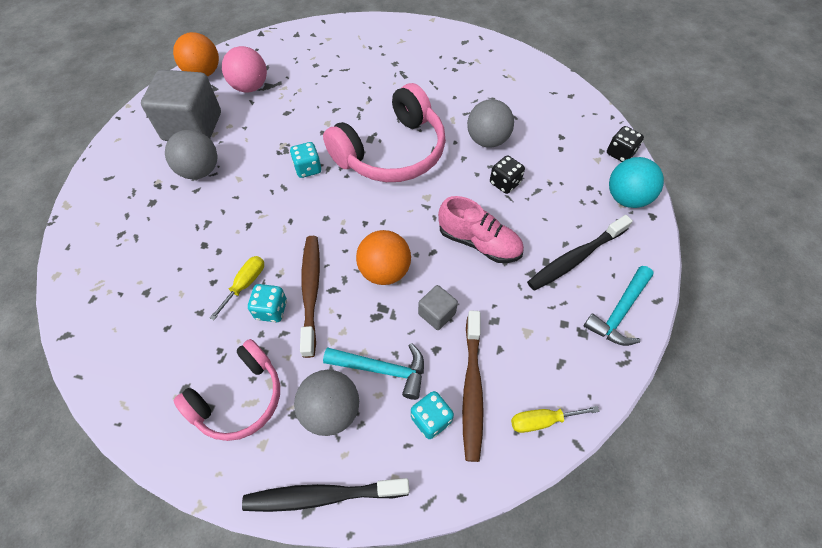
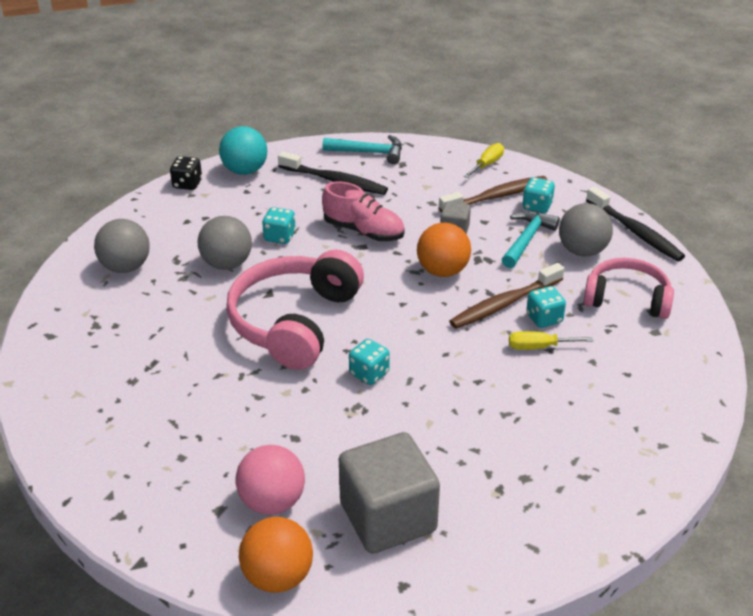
camera: 120 degrees left, 20 degrees down
(200, 171) = (448, 463): grey ball -> grey ball (126, 267)
(383, 370) = (527, 239): turquoise hammer -> turquoise hammer turned 45 degrees clockwise
(392, 152) = (294, 322): pink headphones -> pink headphones turned 90 degrees counterclockwise
(479, 242) = (363, 231): pink shoe -> pink shoe turned 120 degrees clockwise
(504, 183) = (279, 237): black dice -> turquoise dice
(542, 421) = (487, 164): yellow screwdriver -> yellow screwdriver turned 105 degrees counterclockwise

